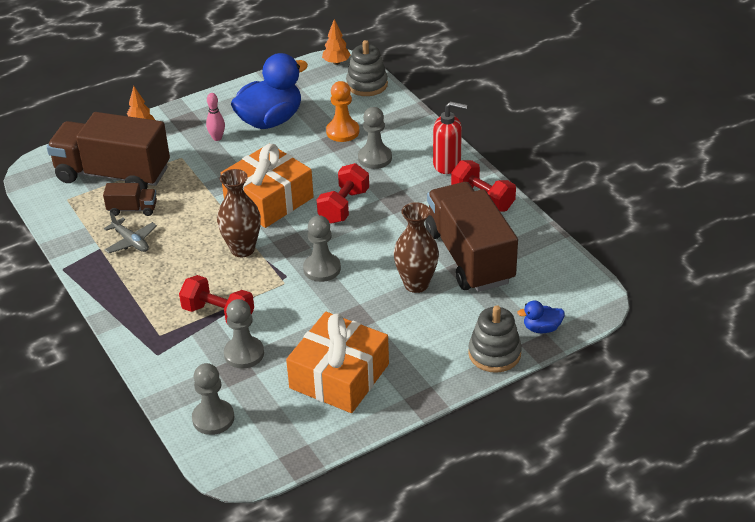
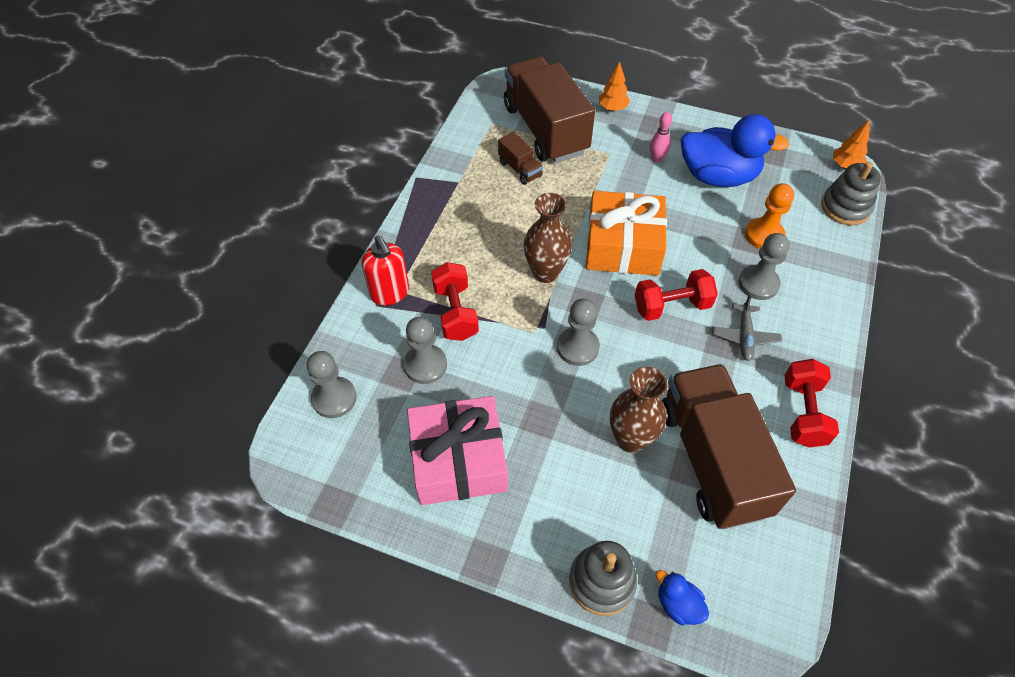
camera: 50 degrees right, 15 degrees up
(131, 241) = (483, 195): grey plane -> grey plane (744, 337)
(339, 376) = (458, 460): orange gift -> pink gift
(447, 164) = (816, 347): red soap dispenser -> red soap dispenser (390, 293)
(469, 257) = (712, 459): brown truck -> brown truck turned 45 degrees counterclockwise

